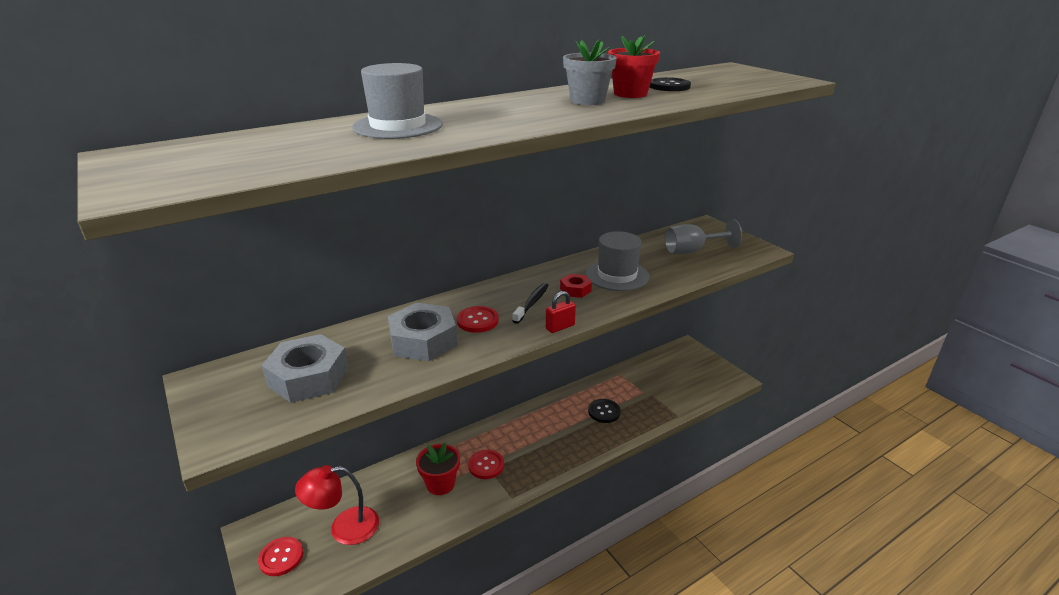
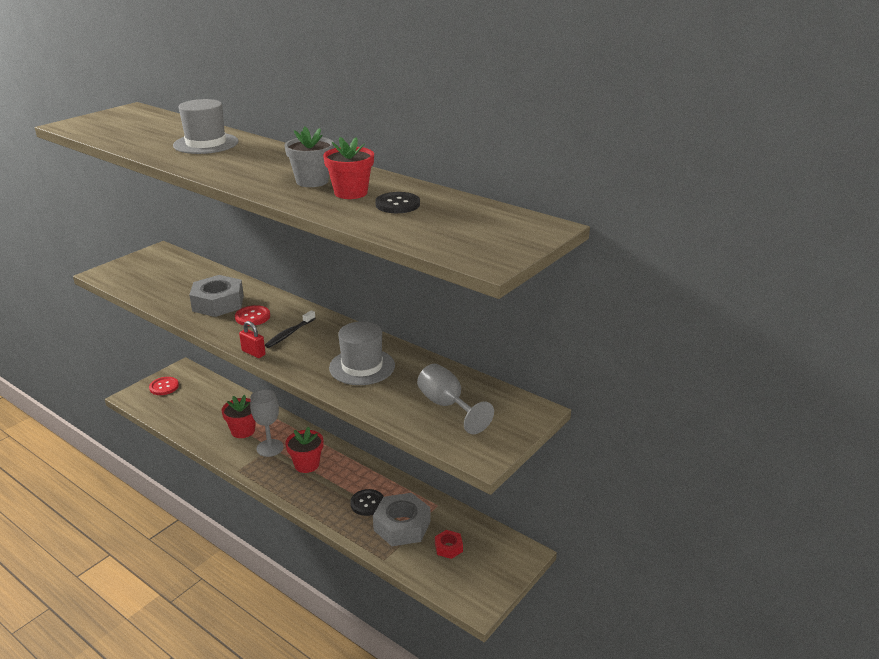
camera: 70 degrees right, 0 degrees up
(308, 377) = (166, 278): grey nut -> grey nut (402, 526)
(344, 528) = (192, 402): red lamp -> none
(486, 465) = (270, 448): red button -> grey goblet
(529, 441) = (307, 464): none -> red flower pot
(532, 303) = (289, 334): black toothbrush -> black toothbrush turned 120 degrees clockwise
(575, 290) = (322, 350): red nut -> red nut (448, 547)

